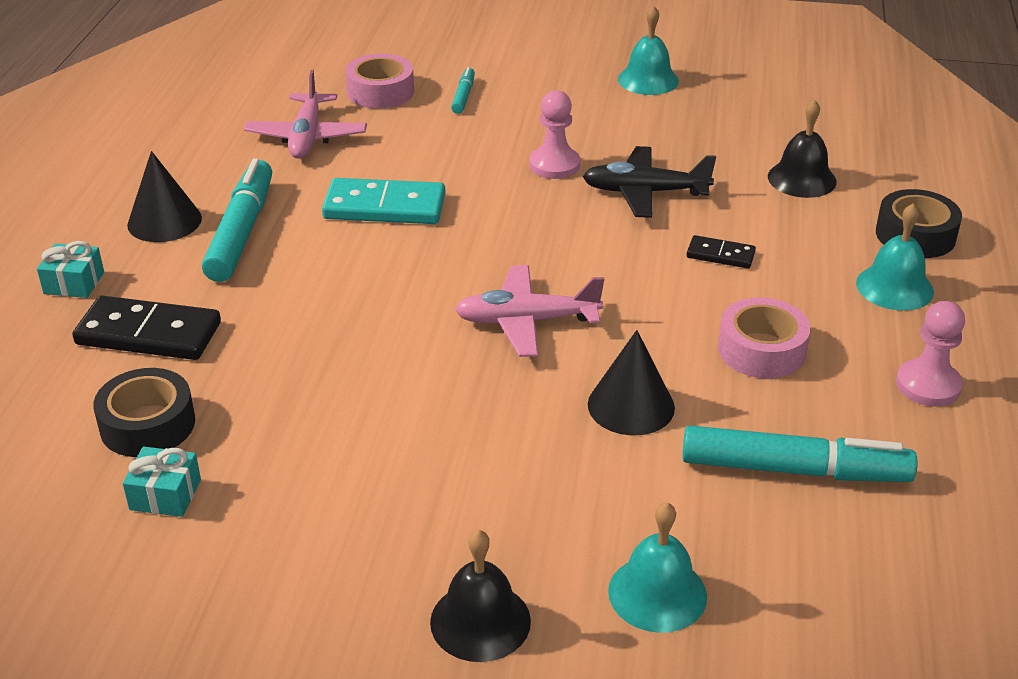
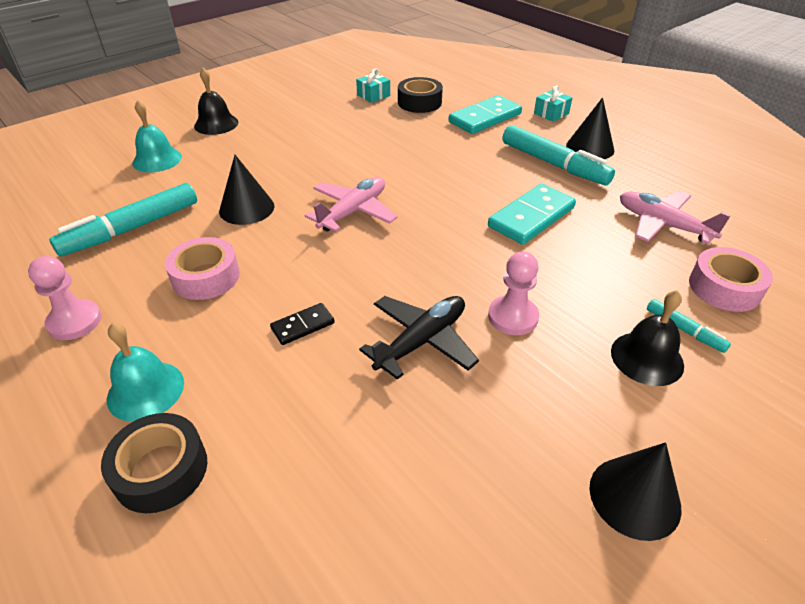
camera: 130 degrees right, 5 degrees up
(149, 333) = (485, 118): black domino -> turquoise domino
(648, 80) = (634, 497): turquoise bell -> black cone
(802, 179) = (325, 464): black bell -> black bell (647, 358)

